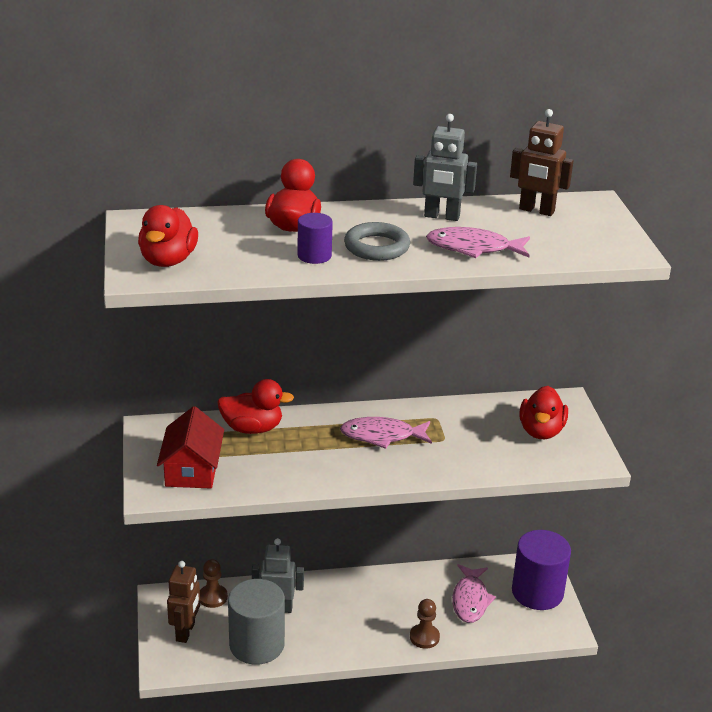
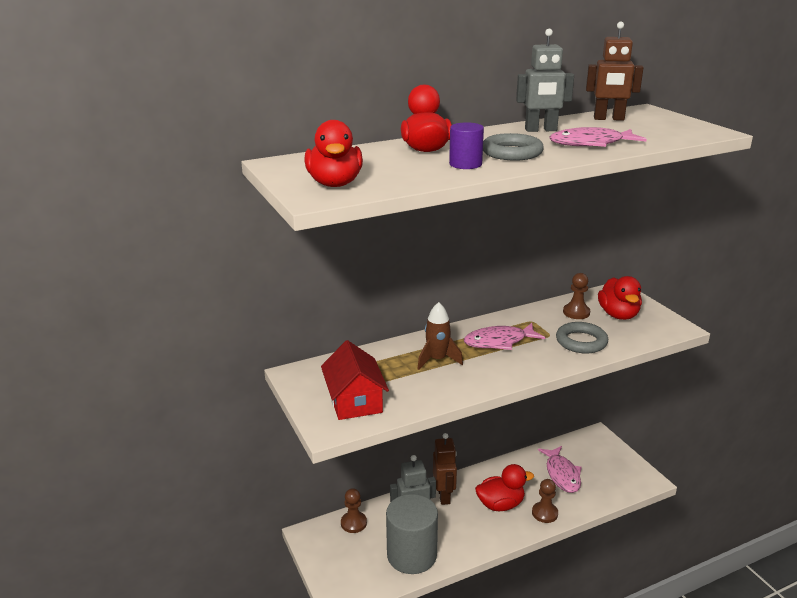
camera: 15 degrees left, 5 degrees down
(186, 632) = (344, 559): brown robot -> brown robot (444, 496)
(252, 428) = (387, 357): red duck -> red duck (500, 504)
(302, 443) = (437, 360): none -> brown rocket
(472, 455) = (581, 341): none -> grey ring
(494, 418) = (576, 312): none -> brown pawn
(537, 592) = (607, 456): purple cylinder -> none

